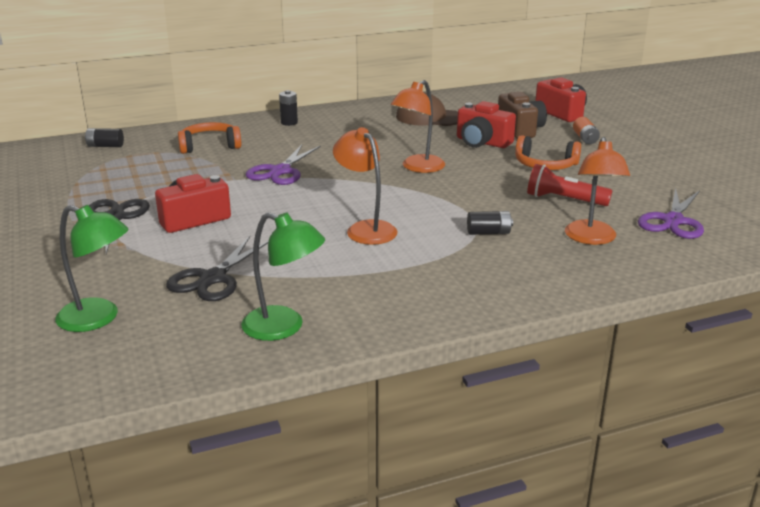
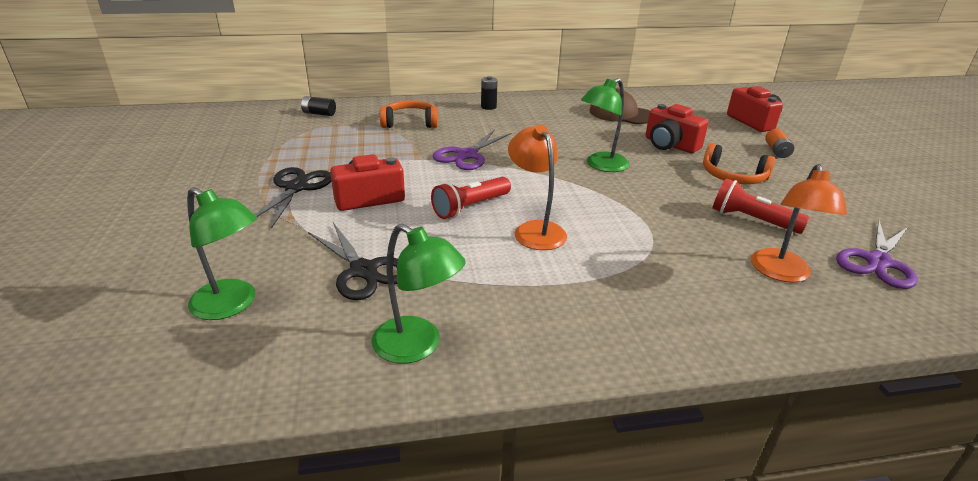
camera: 10 degrees right, 5 degrees up
(213, 278) = (364, 270): black scissors -> black scissors turned 75 degrees counterclockwise
(298, 216) = (470, 207): none -> red flashlight
(418, 167) = (601, 165): orange lamp -> green lamp
(488, 232) = (665, 251): black battery -> none
(520, 129) = (710, 135): brown camera -> none

